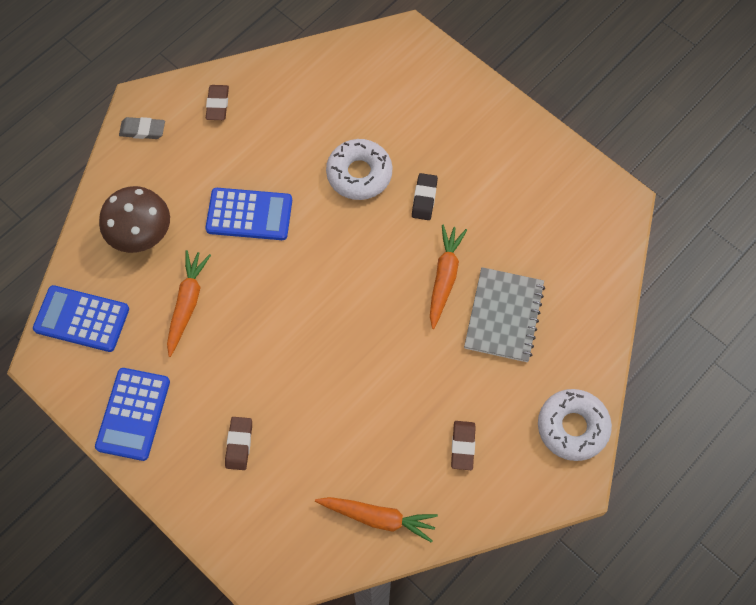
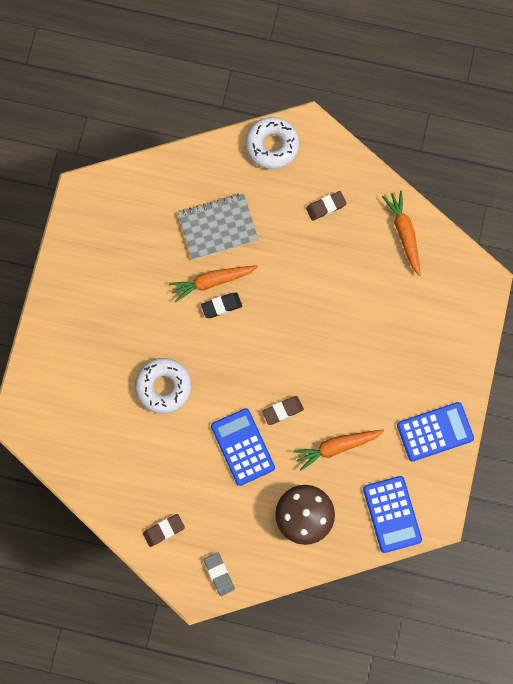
camera: 120 degrees left, 10 degrees up
(239, 444) = (411, 349): brown eraser -> brown eraser (282, 411)
(424, 198) = (157, 329): black eraser -> black eraser (221, 306)

